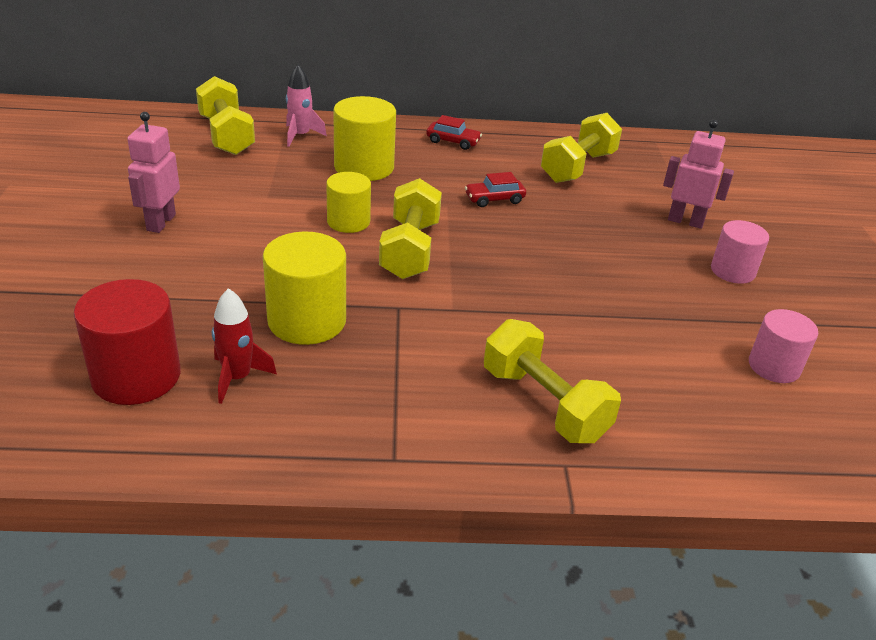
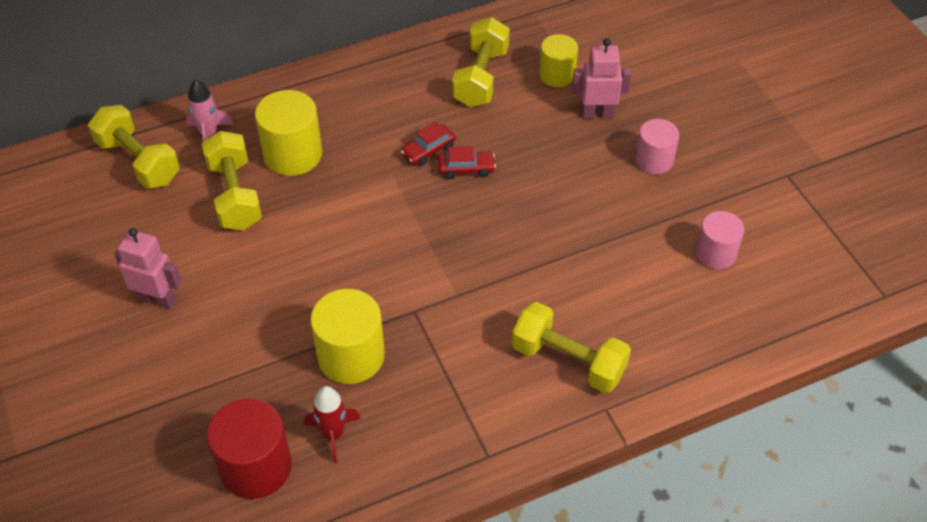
camera: 20 degrees left, 15 degrees up
(160, 222) = (157, 299): pink robot -> pink robot turned 120 degrees clockwise
(348, 221) = (319, 230): yellow cylinder -> yellow cylinder (557, 74)
(410, 250) = (389, 243): yellow dumbbell -> yellow dumbbell (235, 195)
(453, 141) = (354, 86): red car -> red car (466, 169)

